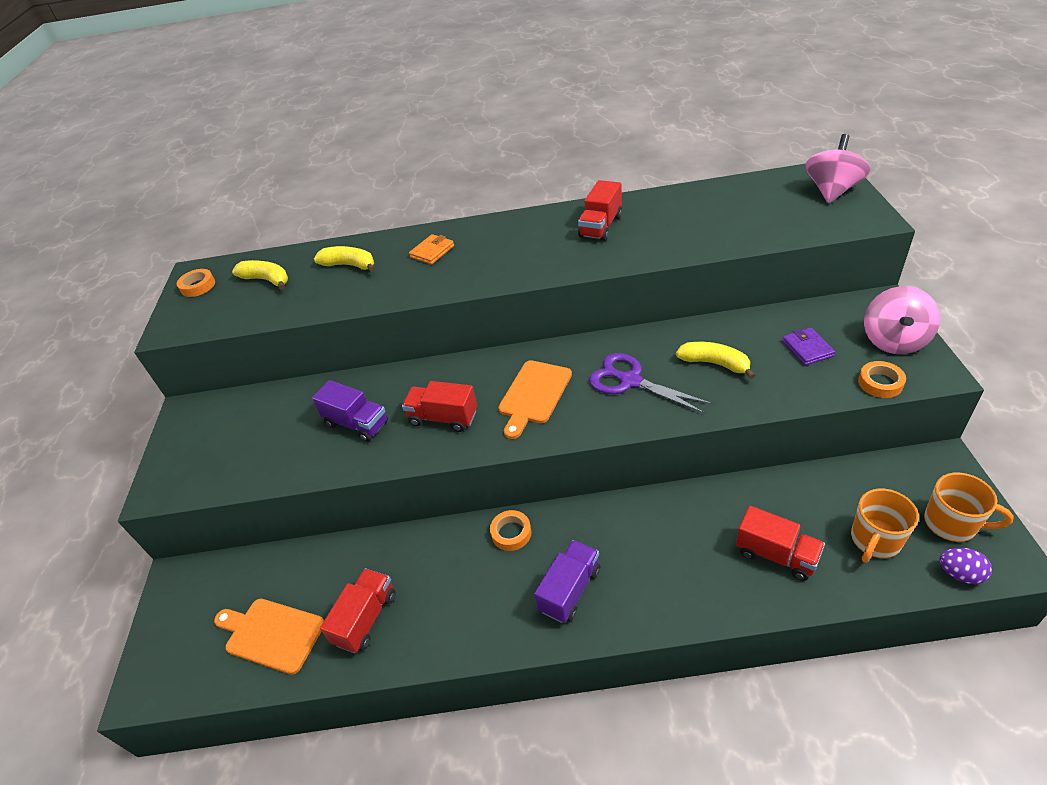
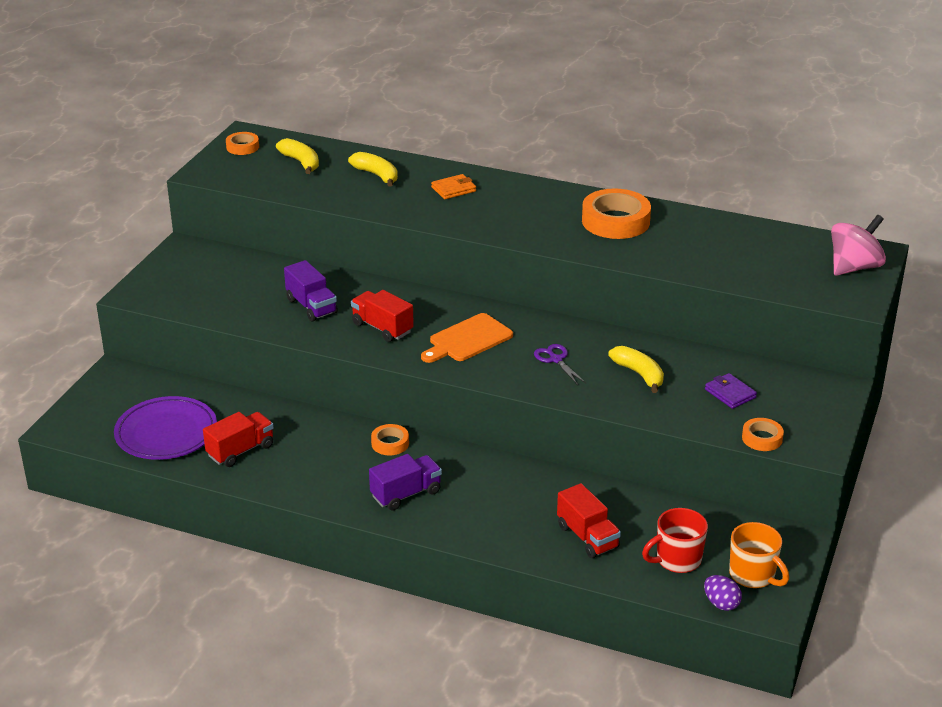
camera: 20 degrees right, 10 degrees down
(271, 634) = (166, 433): orange cutting board -> purple plate
(600, 226) = (615, 221): red truck -> orange tape
(630, 381) = (556, 359): purple scissors -> purple scissors, size x0.61
(807, 349) = (730, 393): purple wallet -> purple wallet turned 45 degrees counterclockwise
(875, 540) = (677, 560): orange mug -> red mug
(894, 341) = (812, 416): pink spinning top -> none

